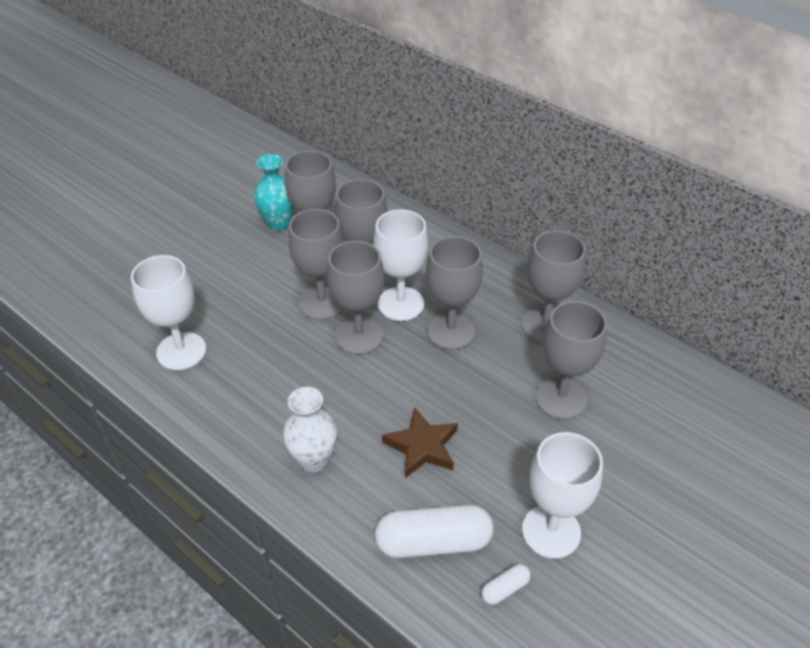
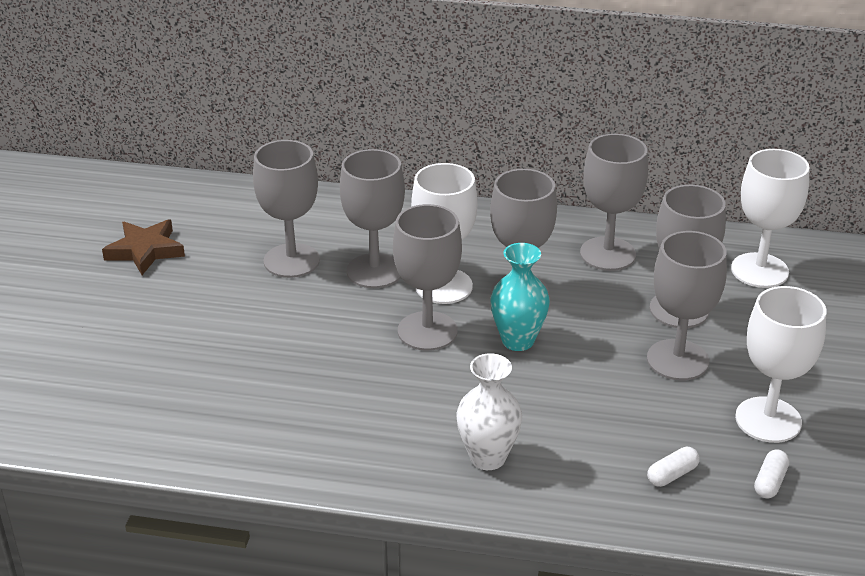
camera: 30 degrees left, 10 degrees down
(181, 351) = (236, 419): white goblet -> white goblet (759, 270)
(278, 223) = (227, 257): turquoise vase -> turquoise vase (518, 340)
(322, 303) = (356, 315): grey goblet -> grey goblet (677, 360)
(422, 447) = (586, 401): brown star -> brown star (145, 251)
(433, 542) = (672, 475): white capsule -> white capsule, size x0.46

